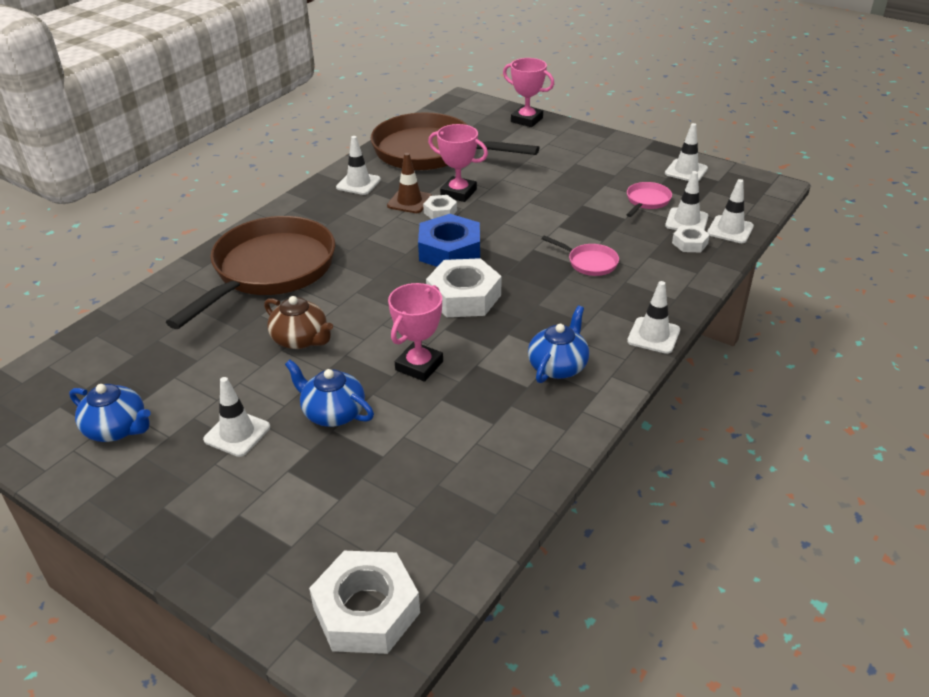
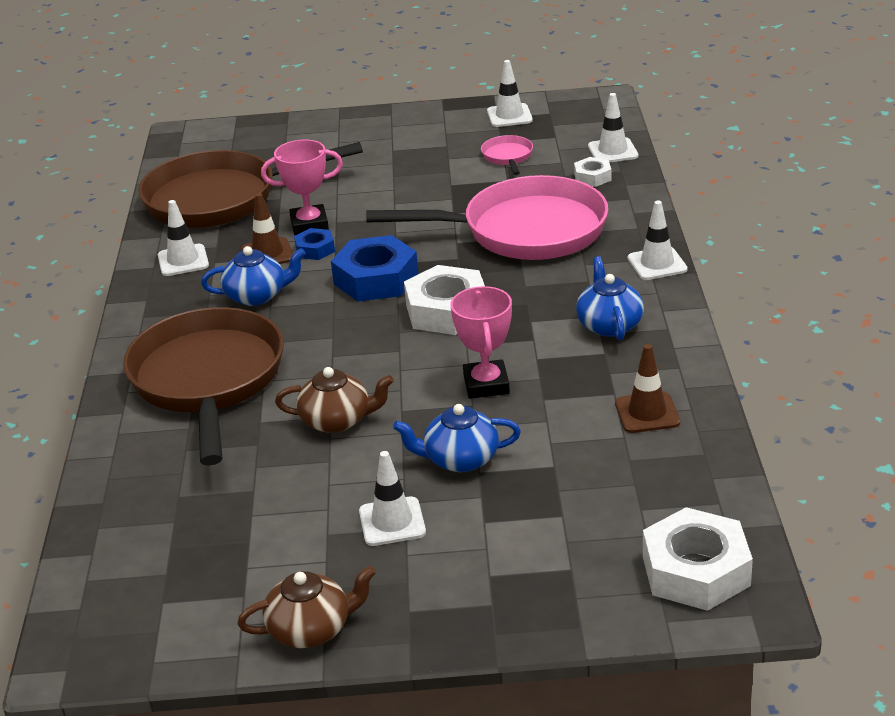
camera: 35 degrees left, 5 degrees down
(99, 480) = (311, 629): none -> brown teapot
(117, 429) = (261, 584): blue teapot -> blue teapot (257, 296)
(440, 212) = (315, 249): white nut -> blue nut
(496, 453) = (647, 413): none -> brown traffic cone
(526, 120) = (284, 128): pink trophy -> none
(589, 262) = (525, 231): pink pan -> pink pan, size x2.48
(686, 221) = (566, 159): white traffic cone -> none

